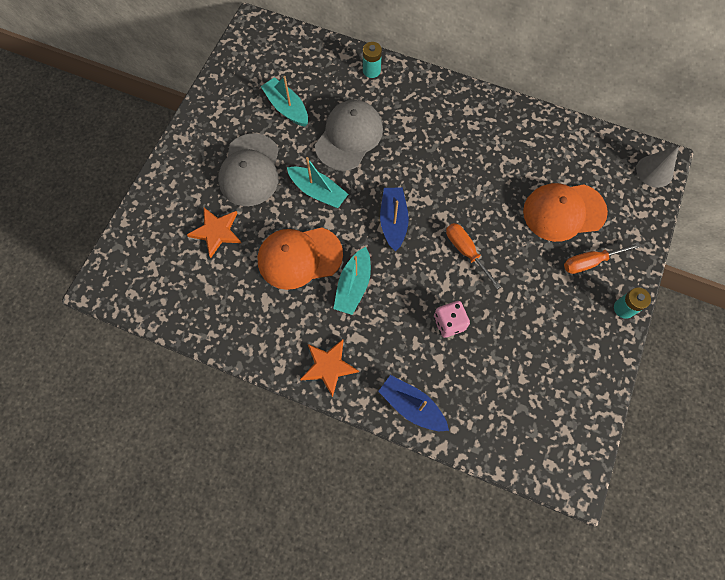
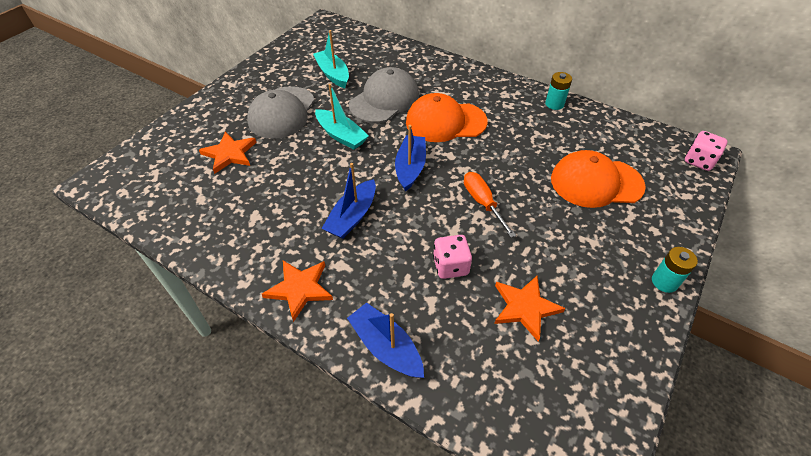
camera: 10 degrees right, 20 degrees down
(299, 257) = (304, 185): orange cap -> orange cap (445, 122)
(353, 286) = (352, 216): turquoise boat -> blue boat
(371, 70) = (419, 58): turquoise battery -> turquoise battery (554, 104)
(515, 352) = (525, 307): none -> orange star
(590, 262) = (624, 231): orange screwdriver -> none
(654, 171) = (699, 161): grey cone -> pink dice

